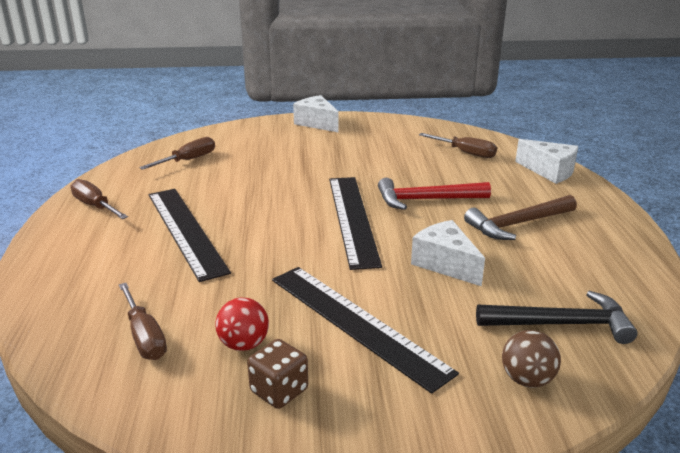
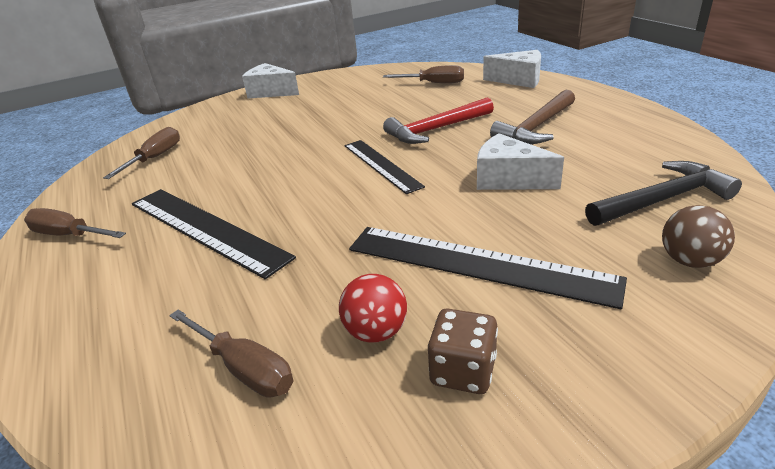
camera: 20 degrees left, 5 degrees up
(352, 219) = (381, 165): black ruler -> black ruler, size x0.64

